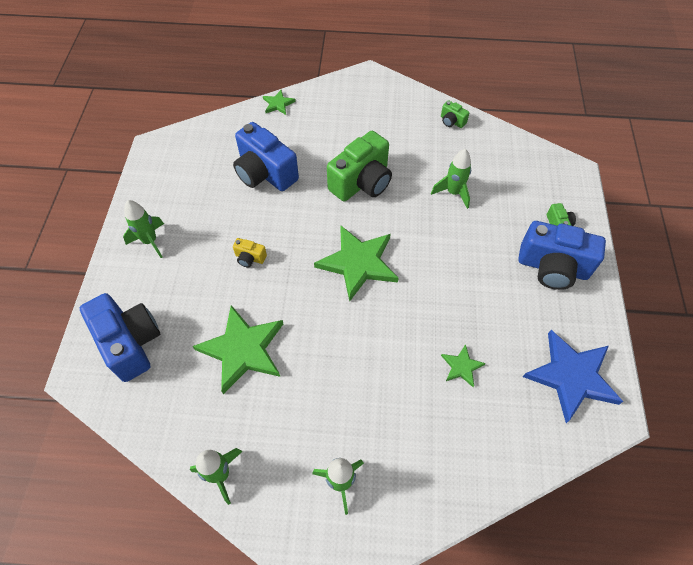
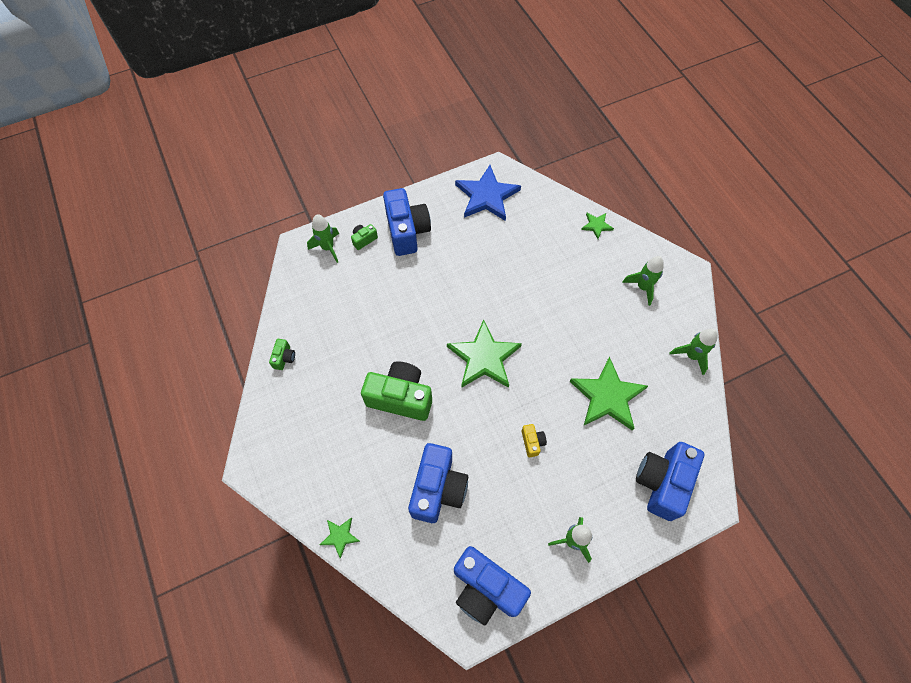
camera: 120 degrees left, 5 degrees up
(170, 168) = (486, 589): none -> blue camera
(453, 193) = (371, 321): green rocket -> green rocket (328, 248)
(461, 366) = (522, 255): green star -> green star (596, 225)

